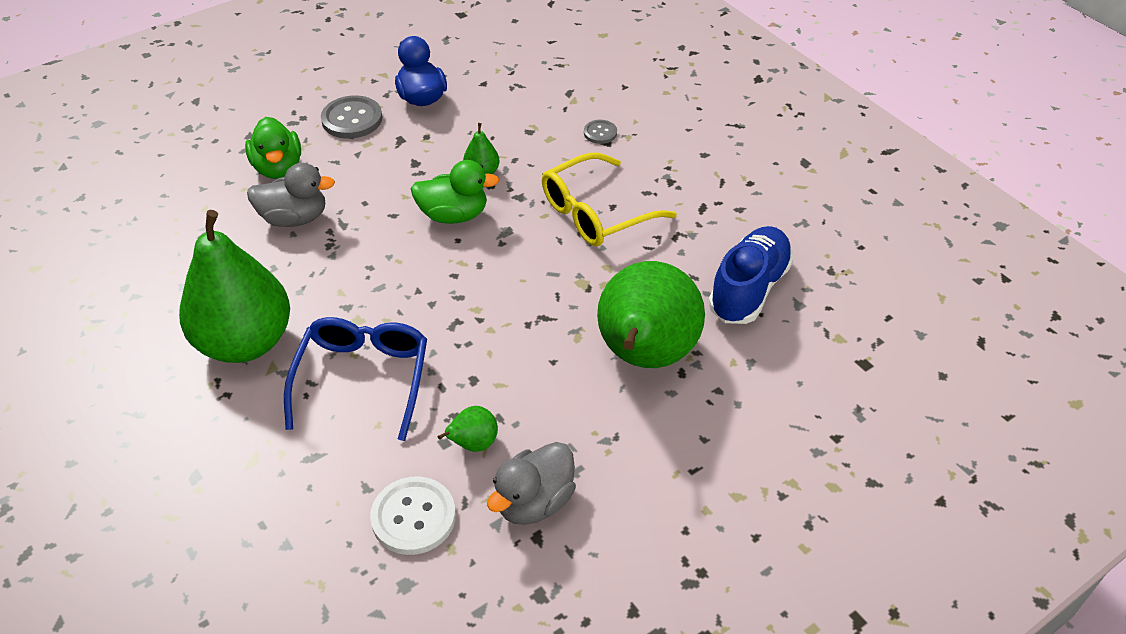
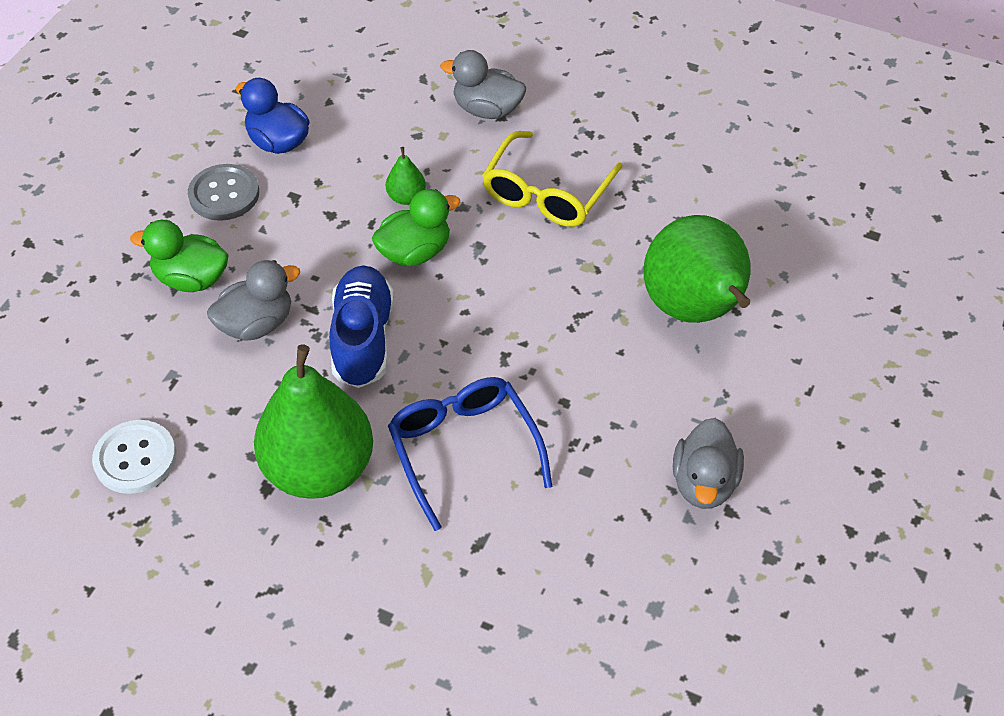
camera: 30 degrees left, 5 degrees up
(278, 168) = (191, 279): green duck -> green duck turned 150 degrees clockwise
(413, 517) = (614, 548): white button -> white button (135, 458)
(473, 444) = (612, 459): green pear -> none
(600, 133) = (487, 110): grey button -> grey duck
(749, 289) = (734, 209): blue shoe -> blue shoe (363, 339)

